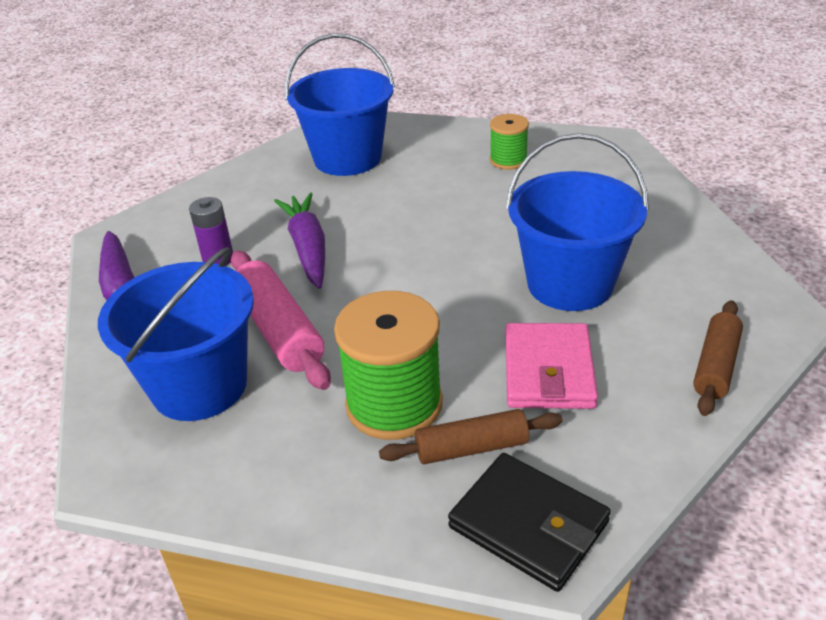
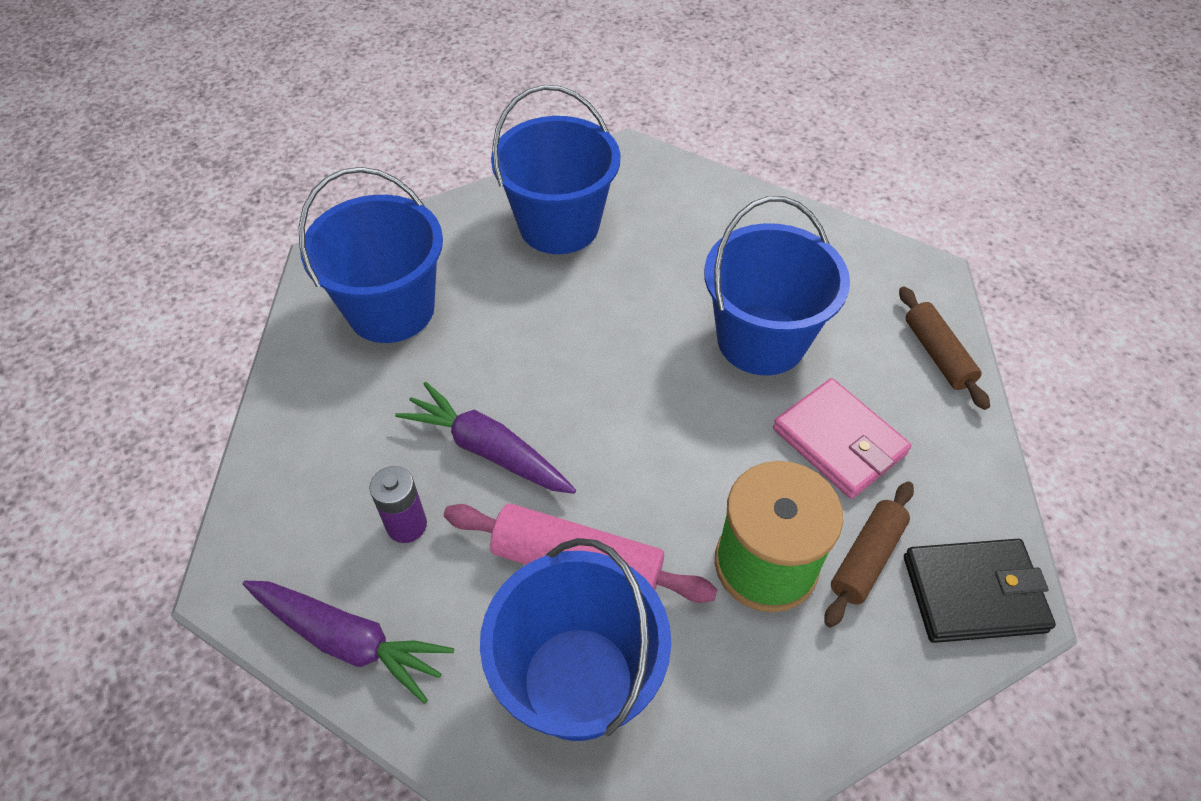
camera: 45 degrees left, 15 degrees up
(508, 160) = (559, 225): green spool -> blue bucket

